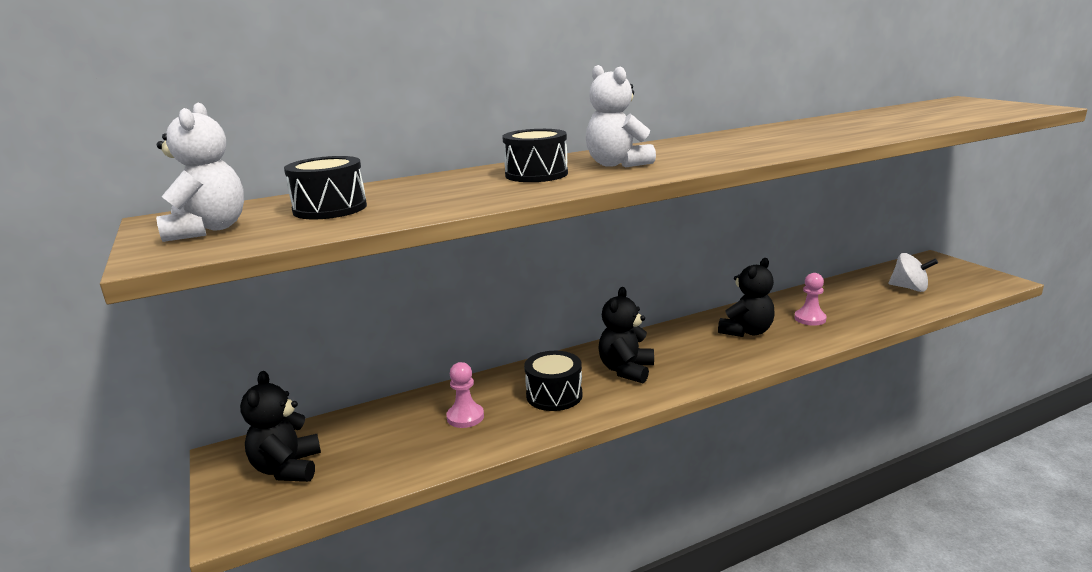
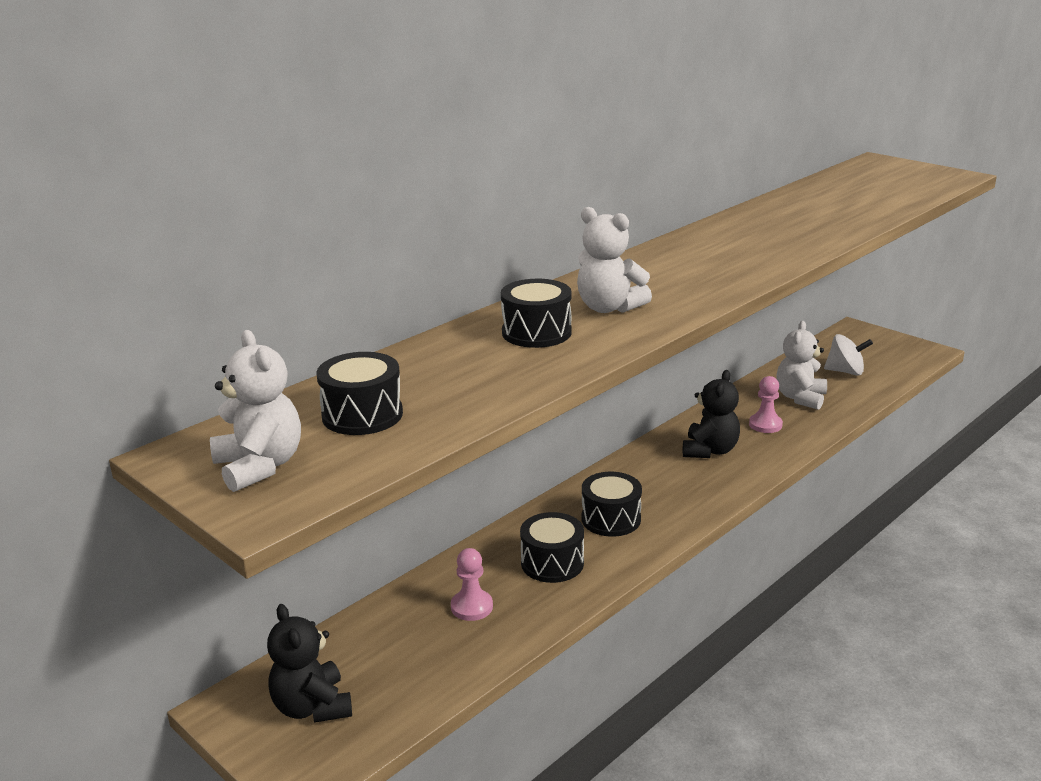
camera: 20 degrees left, 5 degrees up
(626, 370) = (611, 519): black teddy bear -> black drum
(854, 303) = (800, 398): none -> white teddy bear

